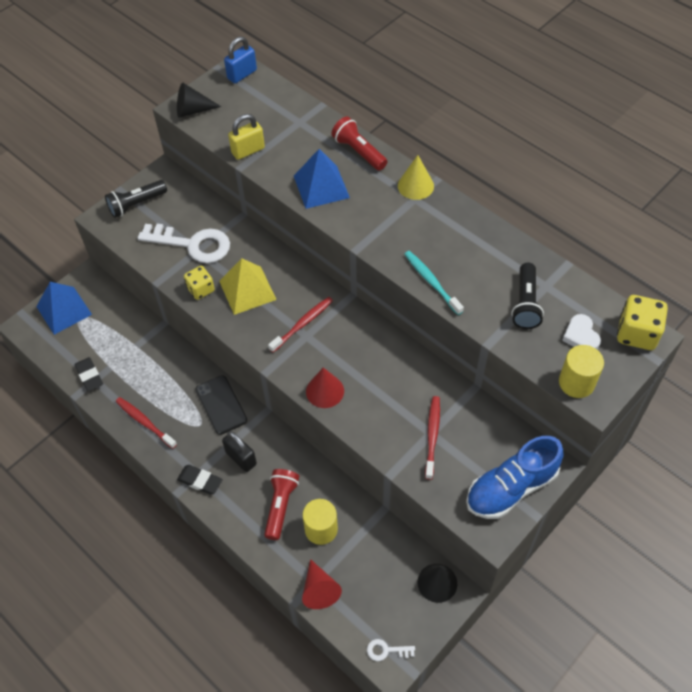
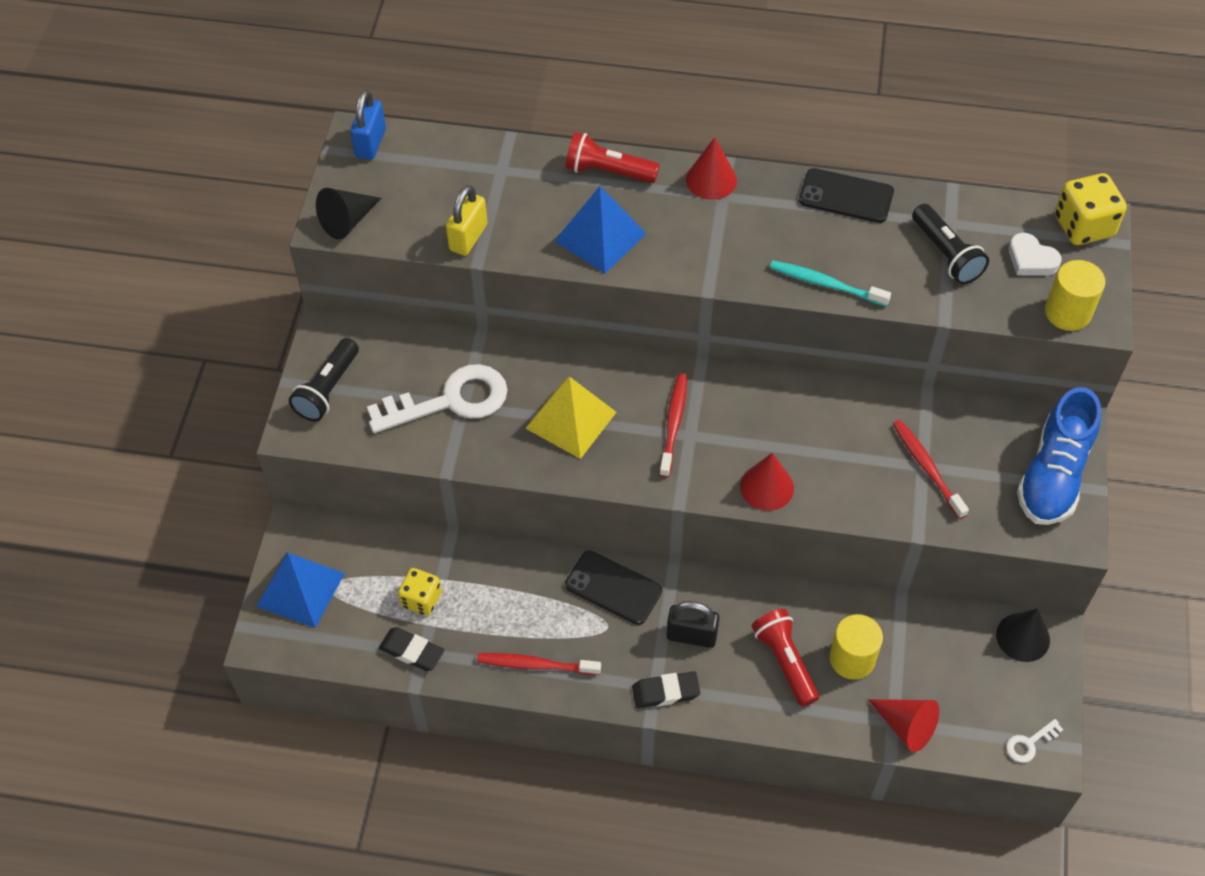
camera: 35 degrees left, 0 degrees up
(201, 289) = (511, 451): yellow dice -> yellow dice (421, 599)
(415, 186) = (711, 180): yellow cone -> red cone
(491, 236) = (846, 196): none -> black phone

